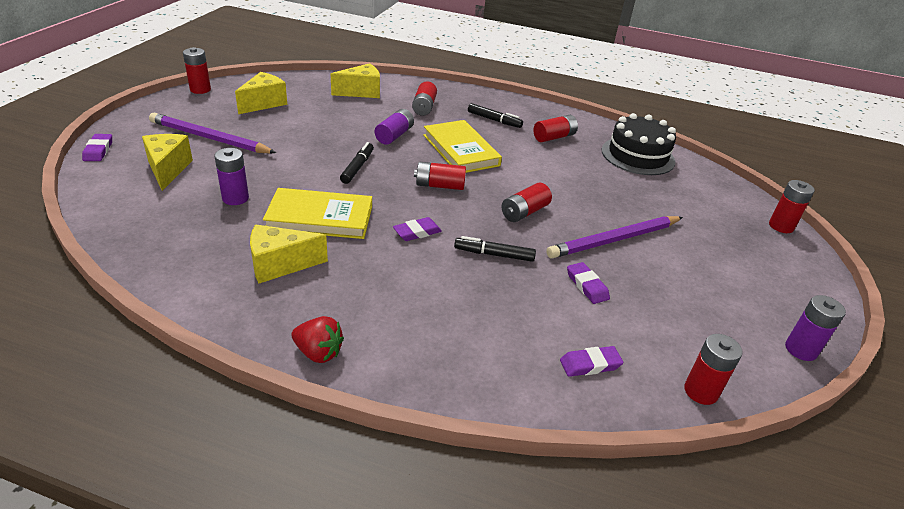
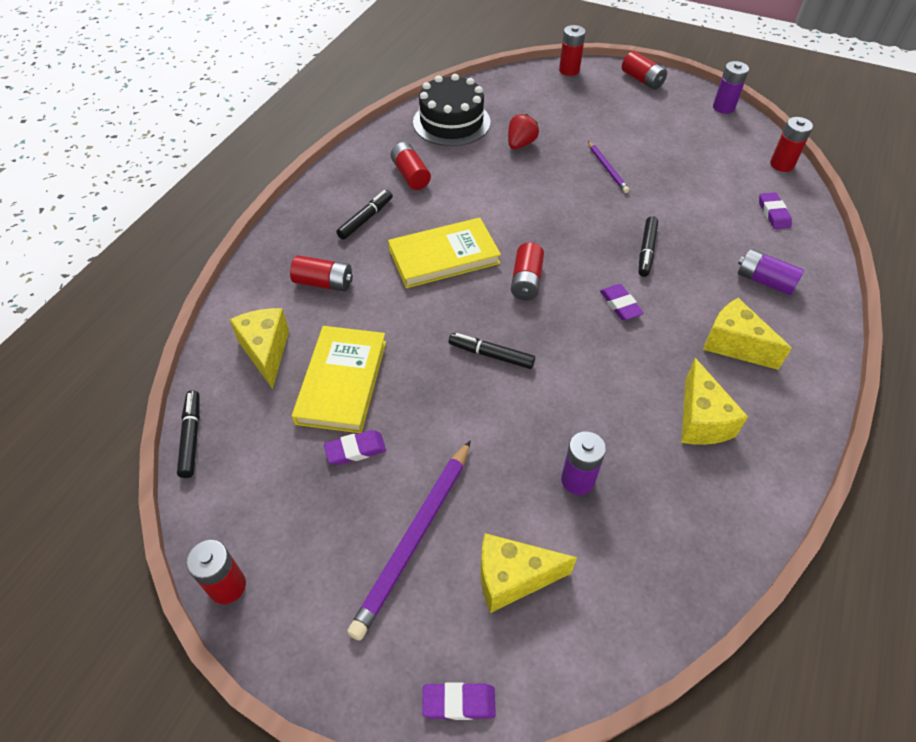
camera: 80 degrees left, 15 degrees up
(264, 103) = (295, 478): yellow cheese -> yellow cheese (734, 345)
(298, 76) = (191, 437): none -> black marker
(318, 352) = (816, 381): red strawberry -> red strawberry (520, 144)
(320, 218) = (607, 389): yellow book -> yellow book (342, 381)
(394, 135) = (406, 317): purple battery -> purple battery (764, 281)
(524, 212) = (570, 220): red battery -> red battery (642, 80)
(587, 286) = (678, 198): purple eraser -> purple eraser (355, 450)
(614, 240) = (607, 168): purple pencil -> purple pencil, size x0.54

